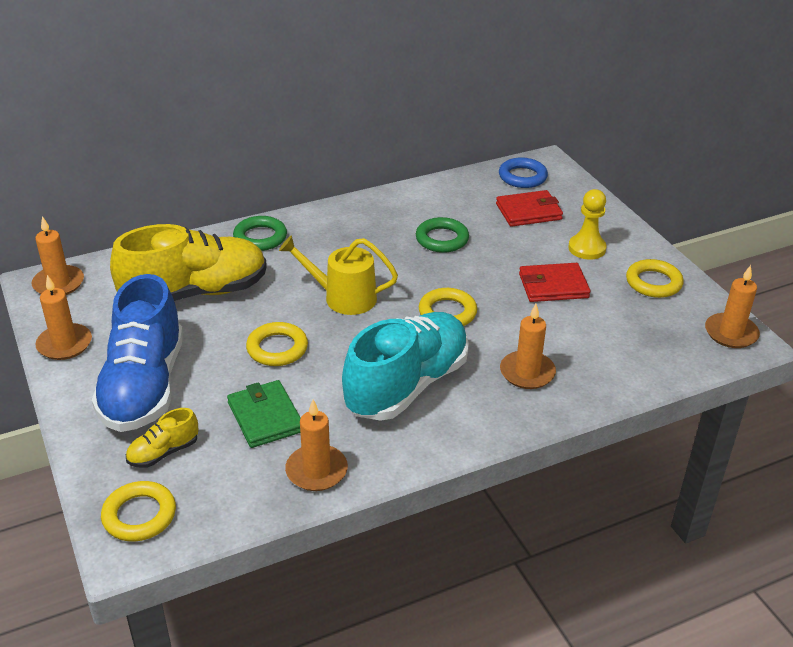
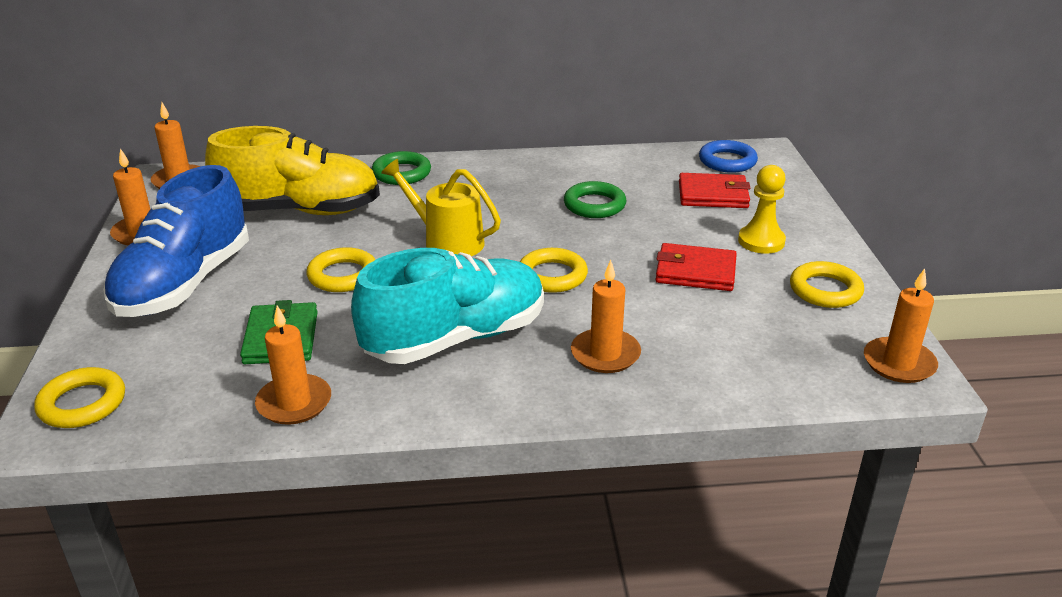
camera: 20 degrees right, 5 degrees down
(163, 452) = (154, 349): yellow shoe -> none

